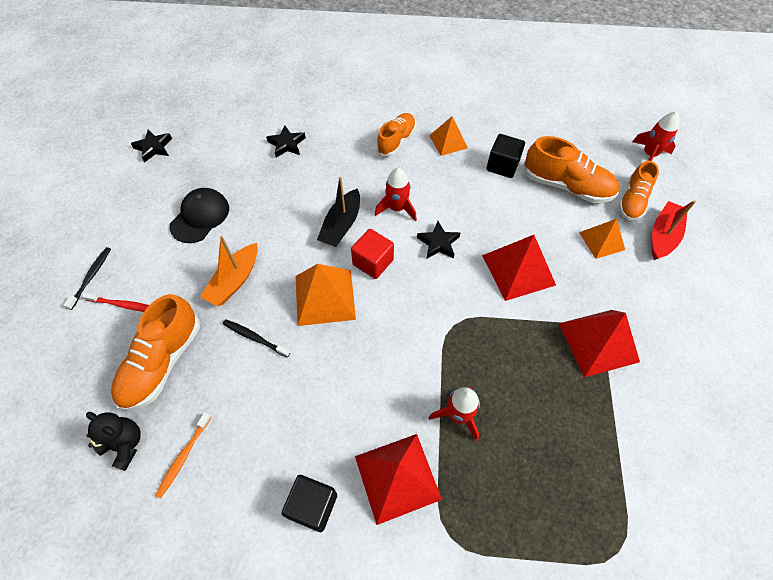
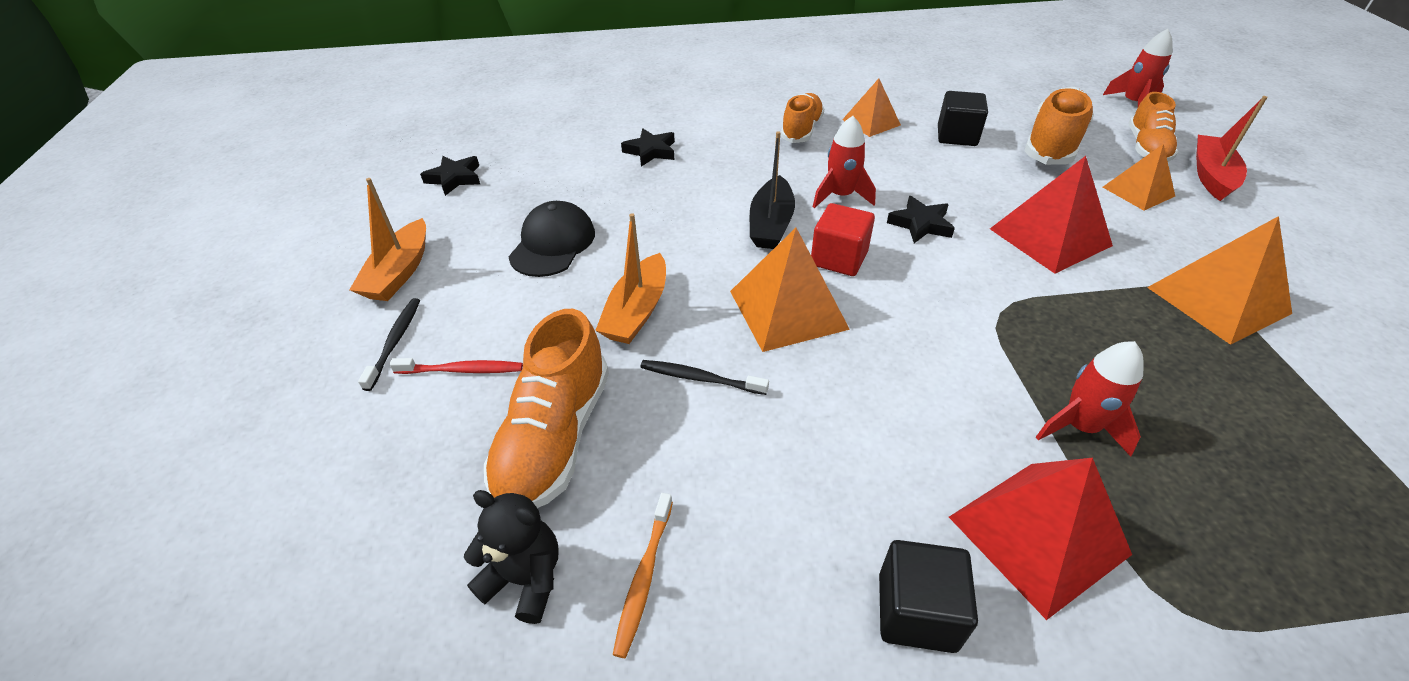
camera: 10 degrees left, 15 degrees down
(104, 223) = (400, 272): none -> orange boat
(566, 186) = (1052, 144): orange shoe -> orange shoe turned 75 degrees counterclockwise
(598, 342) = (1217, 300): red pyramid -> orange pyramid

